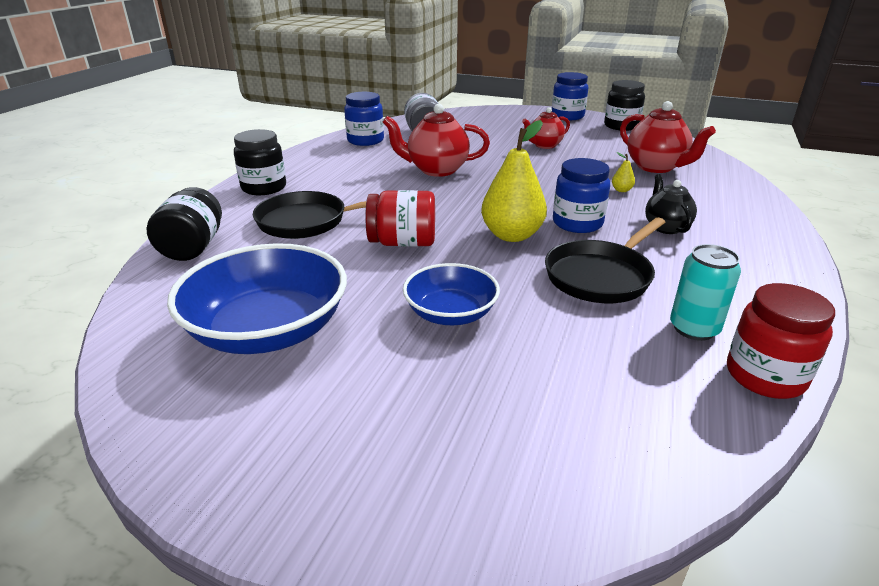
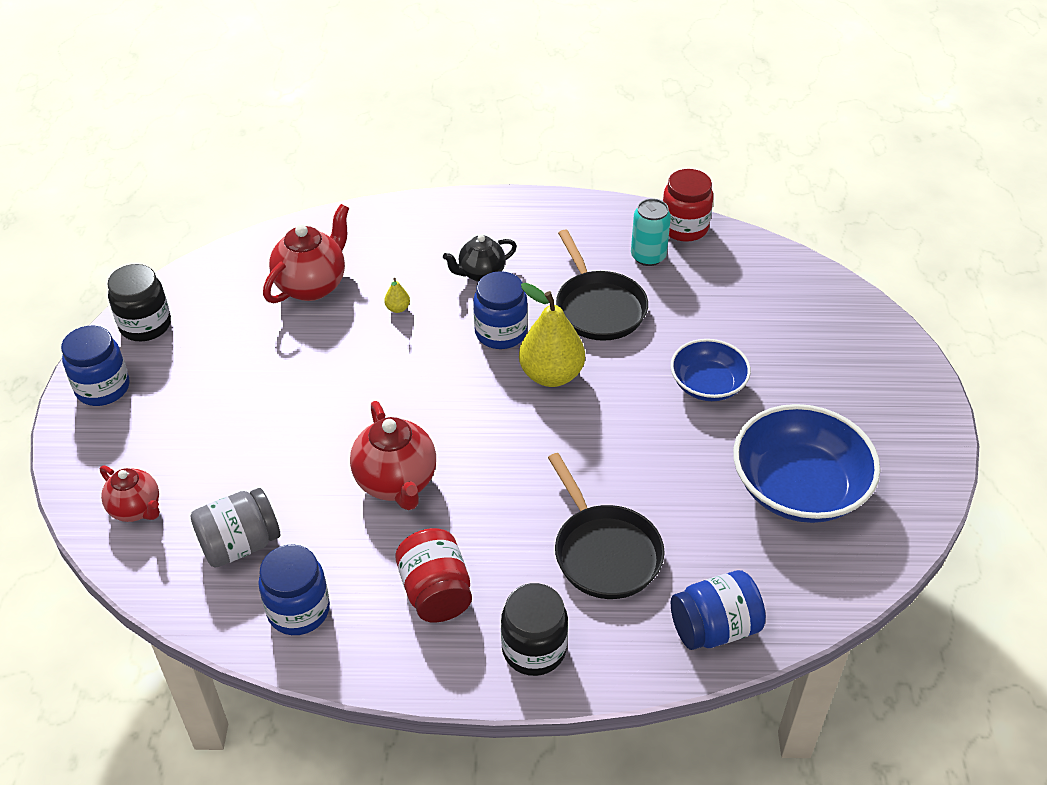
camera: 110 degrees left, 15 degrees up
(193, 247) = (714, 628): black jar -> blue jar
(403, 243) = (609, 452): red jar -> red jar (436, 592)
(544, 145) = (259, 393): red teapot -> red teapot (136, 509)
(601, 276) = (598, 307): black pan -> black pan turned 45 degrees clockwise

